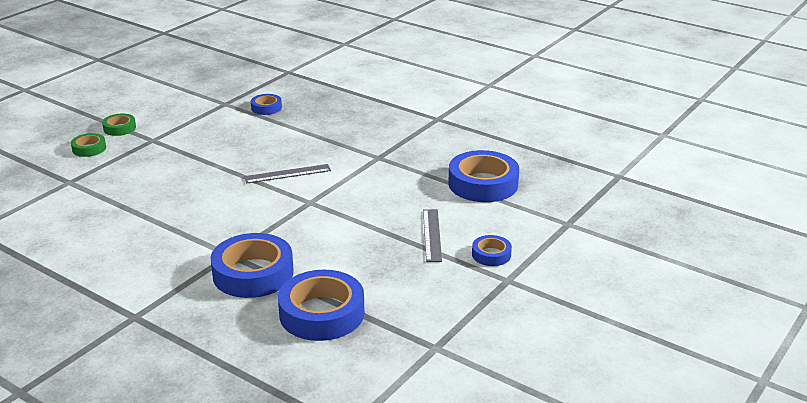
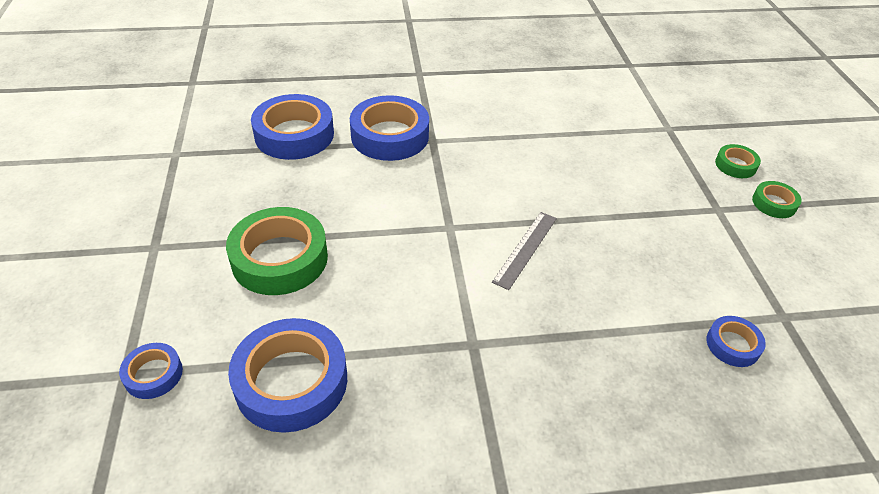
camera: 135 degrees right, 15 degrees up
(432, 235) = (280, 258): grey ruler -> green tape
(491, 254) = (193, 268): blue tape -> blue tape (153, 374)

